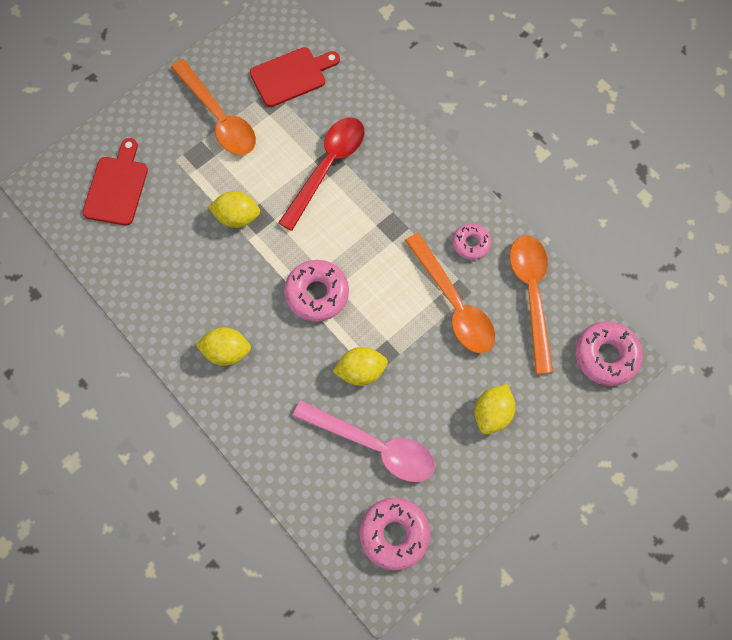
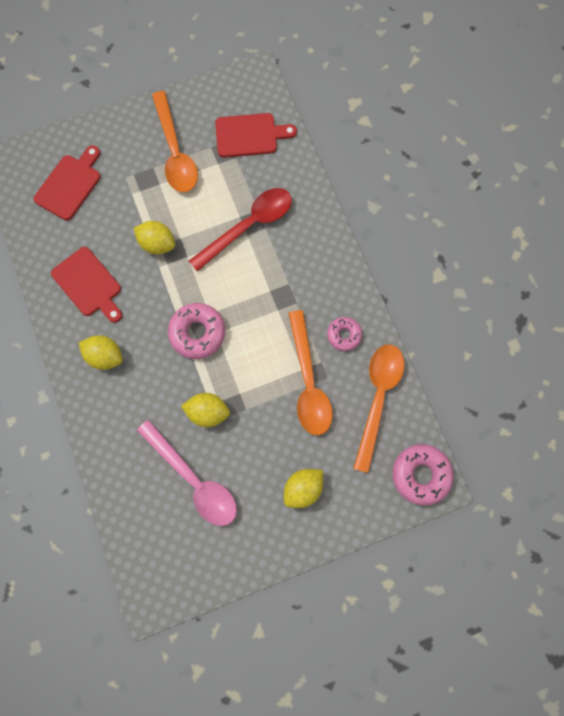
camera: 20 degrees right, 5 degrees up
(179, 283) = (89, 284): none -> red cutting board
(394, 534) = (181, 560): pink donut -> none

